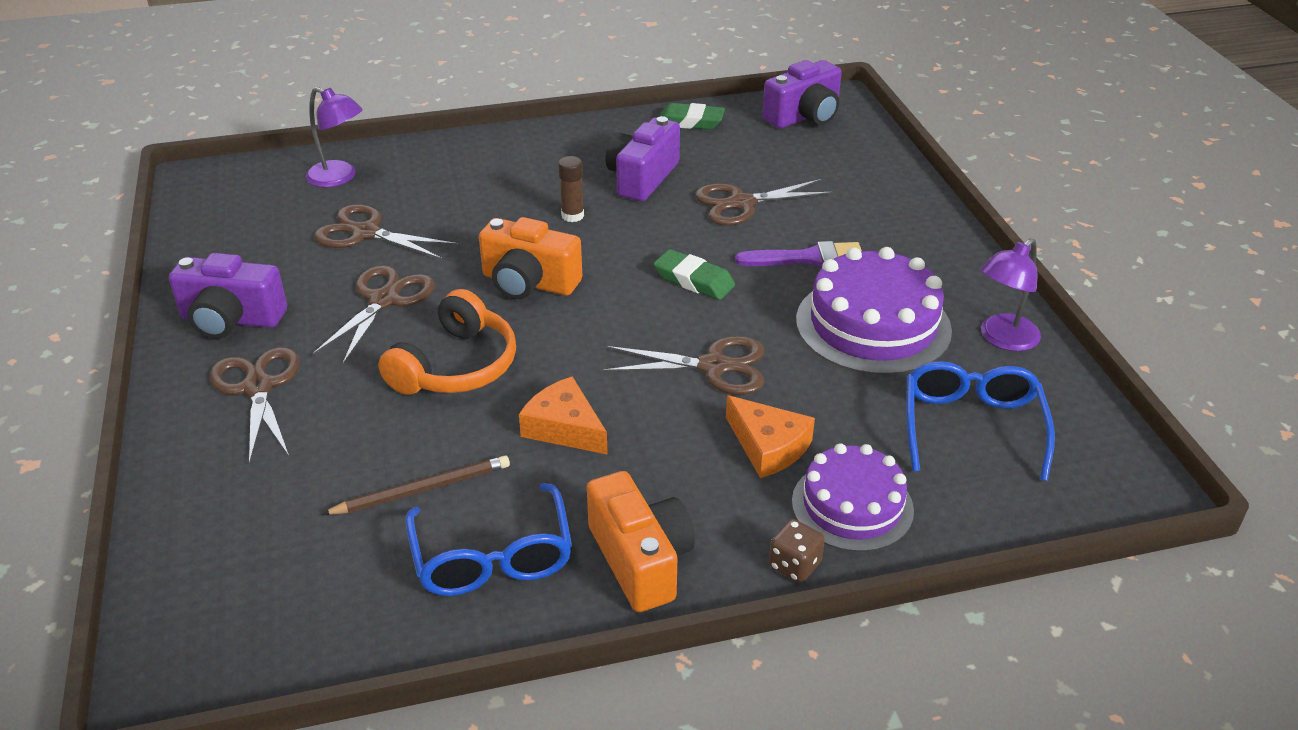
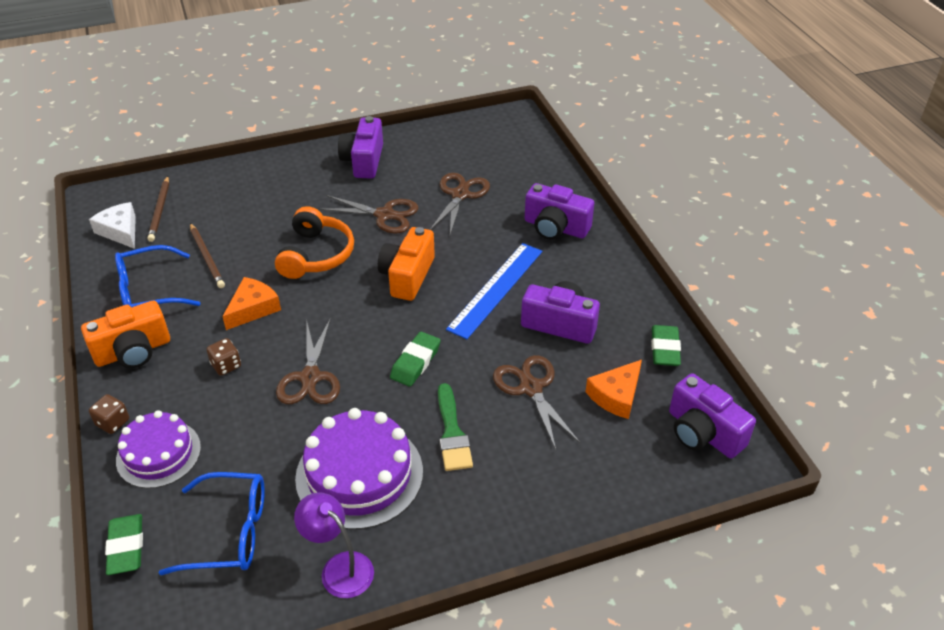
camera: 85 degrees right, 5 degrees up
(256, 568) = (160, 210): none -> brown pencil
(258, 387) = (300, 183): brown scissors -> none
(299, 622) = (120, 231): none -> white cheese
(339, 178) = (527, 172): purple lamp -> none
(456, 366) = (316, 255): orange headphones -> orange headphones turned 105 degrees counterclockwise
(467, 167) = (555, 227): none -> purple camera
(572, 216) = (496, 289): brown glue stick -> blue ruler
(683, 449) = (226, 365): none -> brown dice
(768, 446) = (223, 409): orange cheese -> orange cheese (616, 395)
(808, 258) = (452, 433): purple brush -> green brush
(1011, 521) = (126, 547): none -> green eraser

